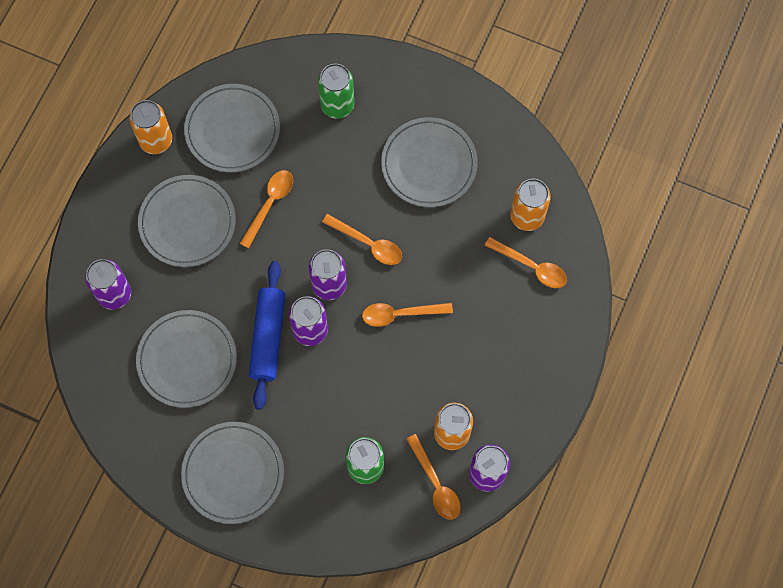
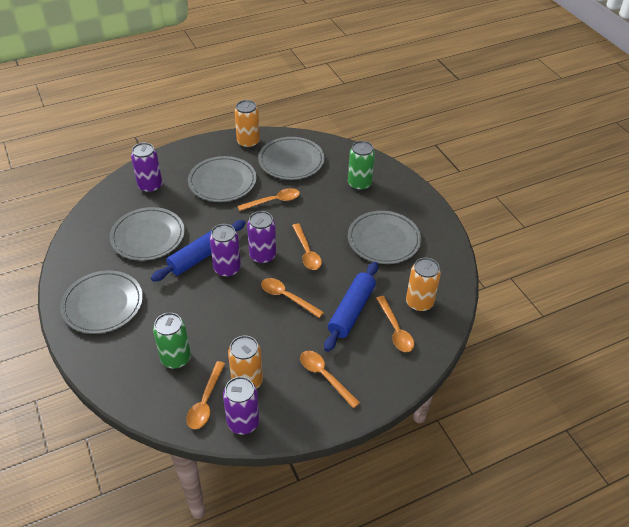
camera: 40 degrees right, 25 degrees down
(474, 279) = (351, 311): none -> blue rolling pin
(513, 370) = (325, 376): none -> orange spoon

